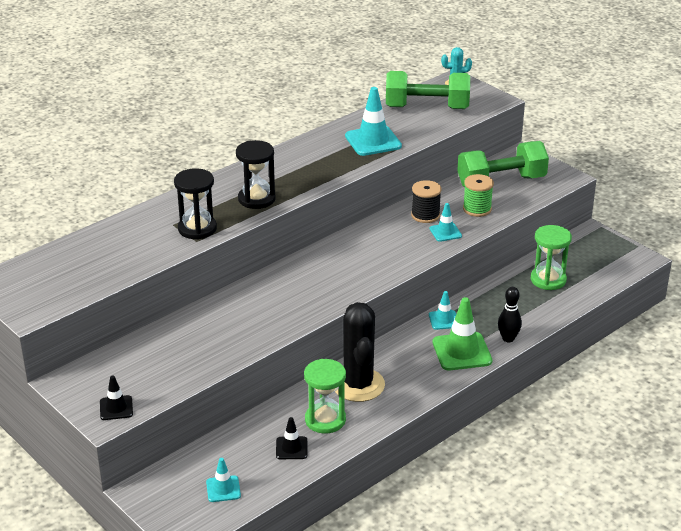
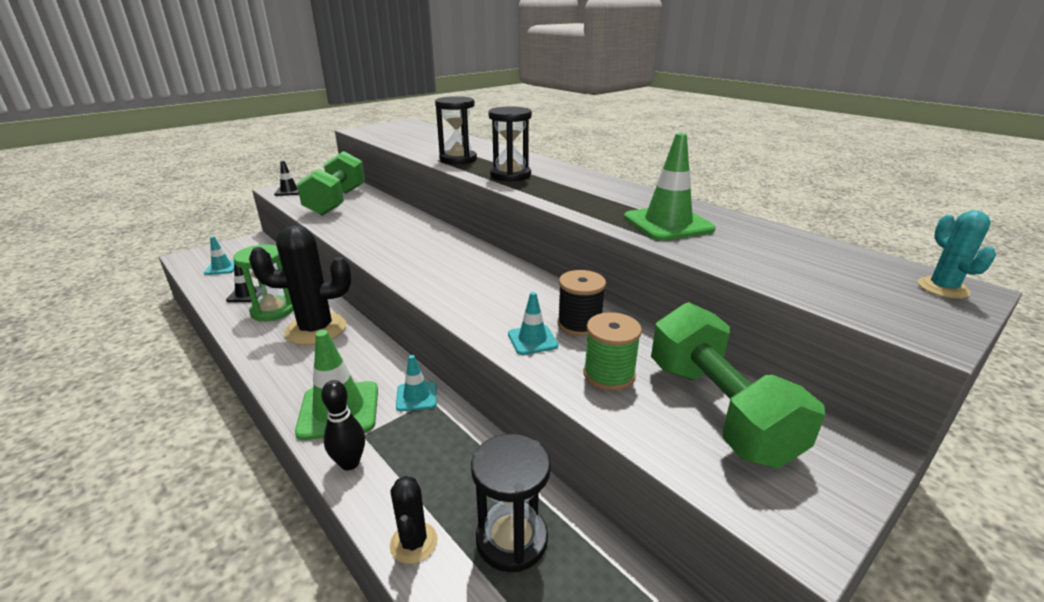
camera: 90 degrees right, 5 degrees down
(373, 141) = (668, 224): turquoise traffic cone -> green traffic cone
(427, 108) = (811, 261): green dumbbell -> green dumbbell (337, 202)
(548, 280) = (512, 539): green hourglass -> black hourglass
(556, 309) = (414, 542): none -> black cactus

